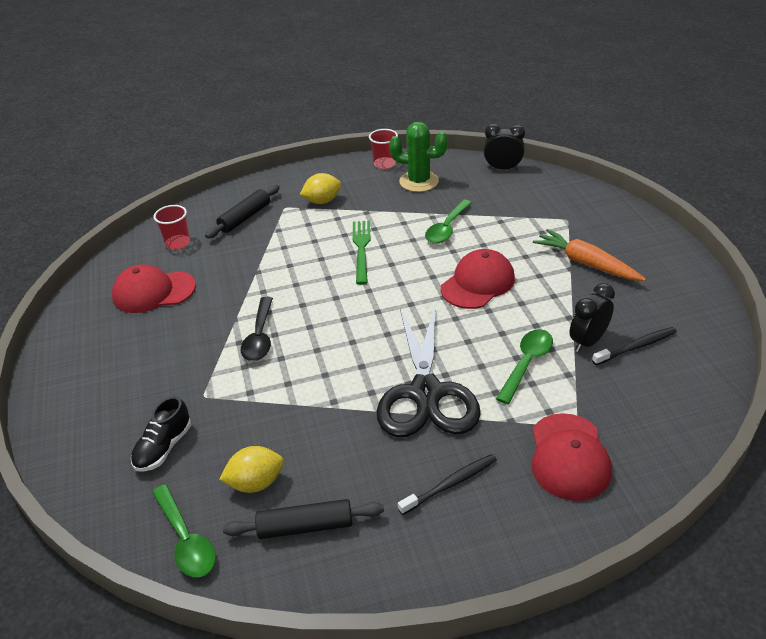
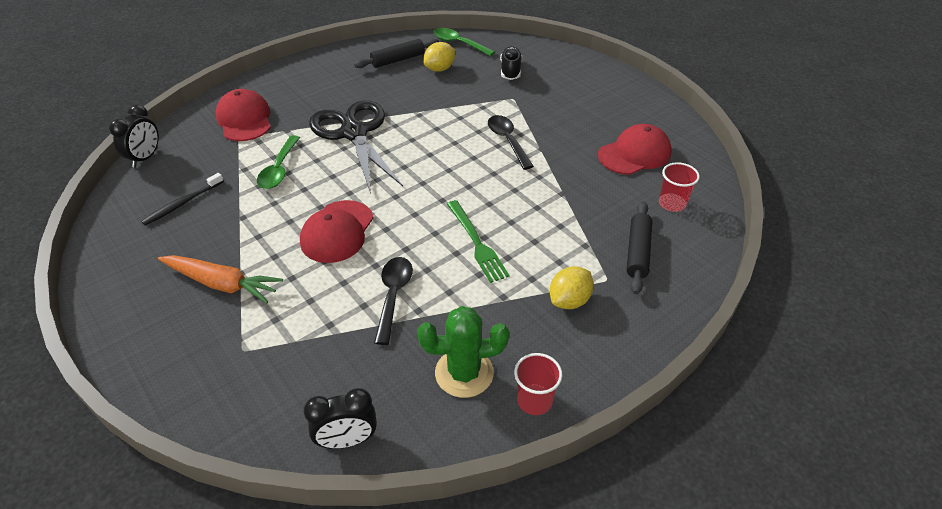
camera: 155 degrees right, 5 degrees up
(447, 228) = (393, 295): green spoon -> black spoon
(451, 484) = (320, 92): black toothbrush -> none
(587, 341) = (226, 198): black clock -> black clock (145, 158)

